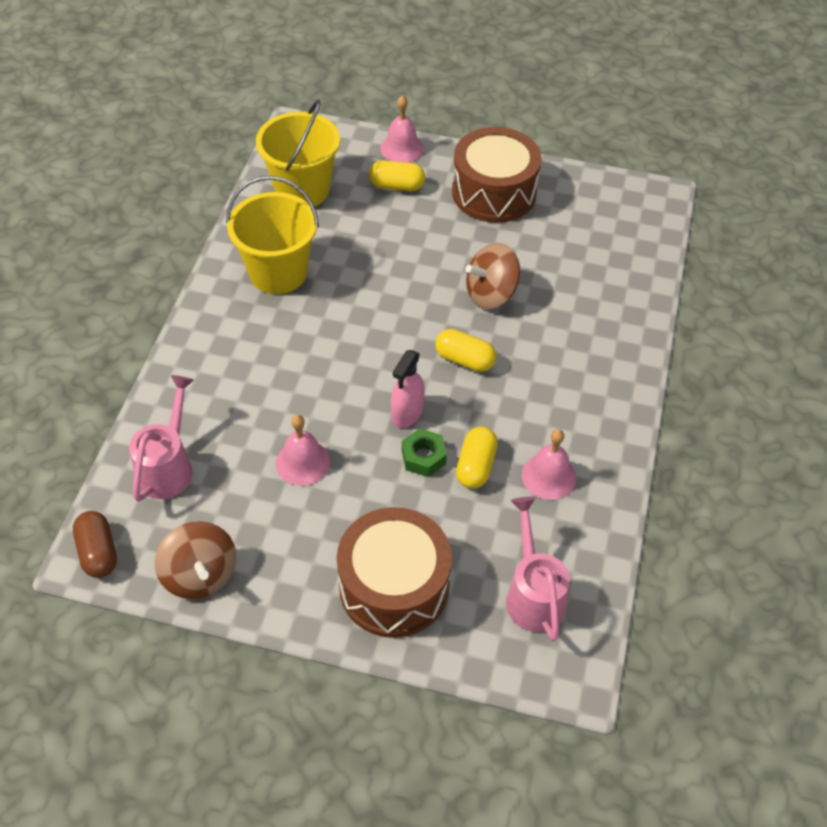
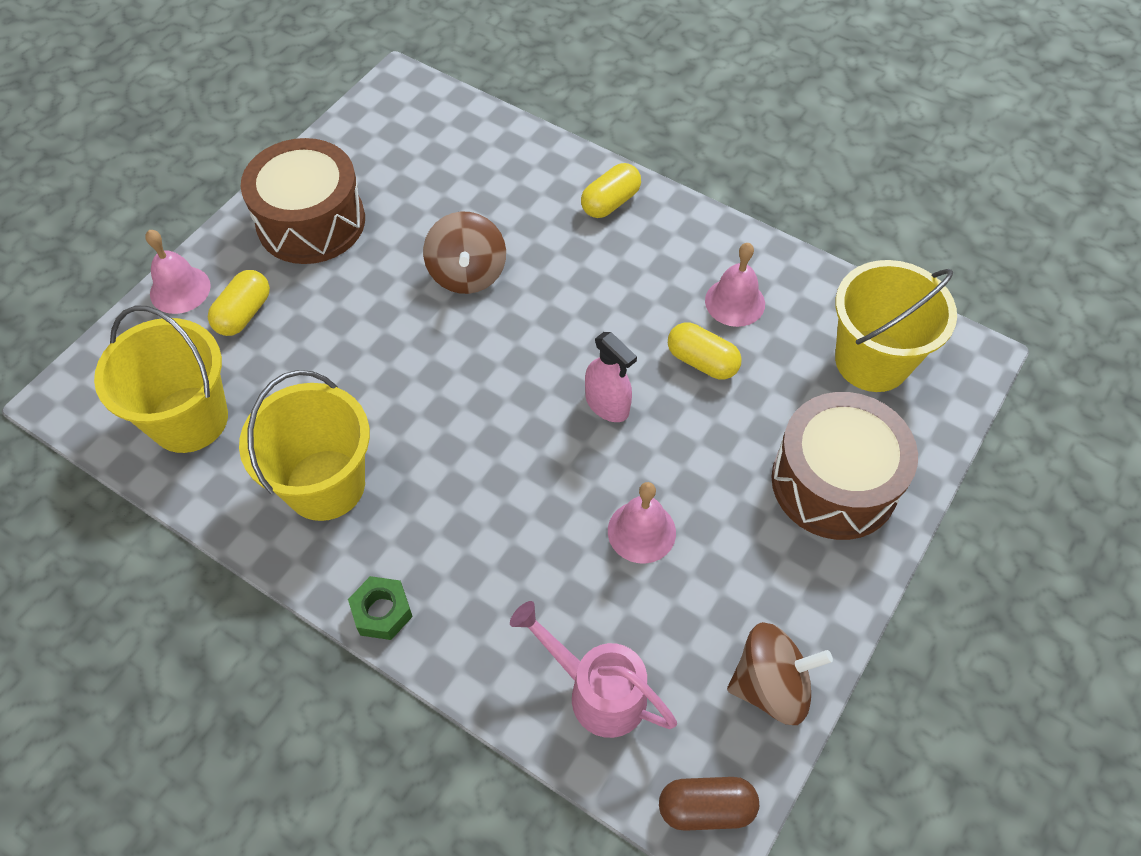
camera: 70 degrees left, 5 degrees up
(423, 457) = (674, 406): green nut -> green nut (382, 612)
(464, 359) = (552, 327): yellow capsule -> yellow capsule (610, 202)
(533, 594) = (872, 361): pink watering can -> yellow bucket

